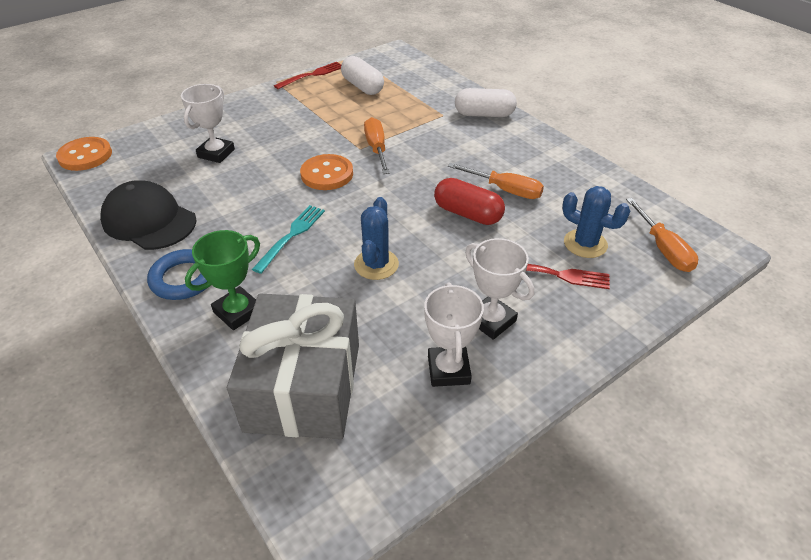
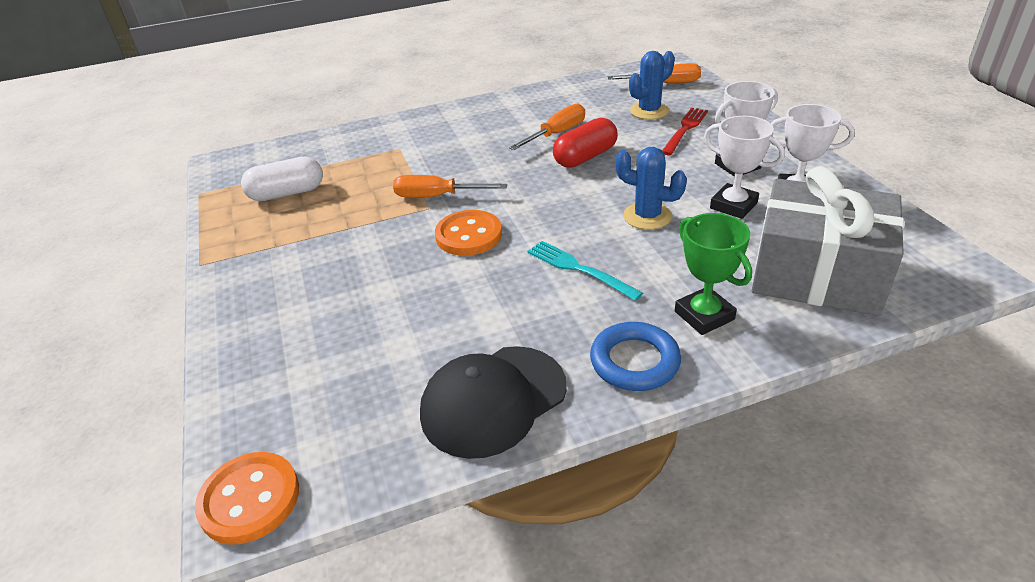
camera: 70 degrees left, 5 degrees down
(216, 153) = (357, 329): white trophy -> white trophy (733, 205)
(312, 75) = (214, 230): red fork -> none
(484, 114) = (417, 126): white capsule -> none

